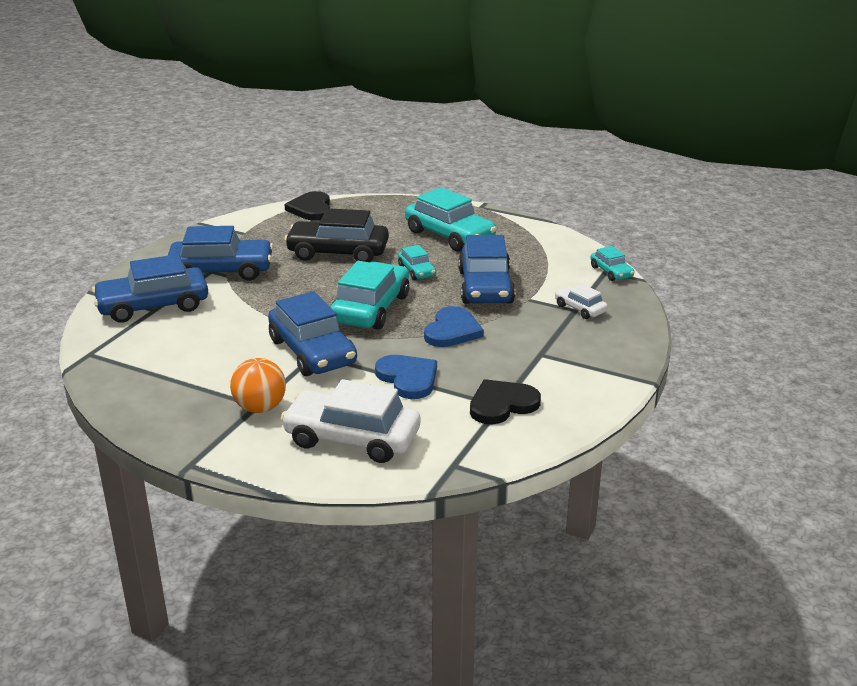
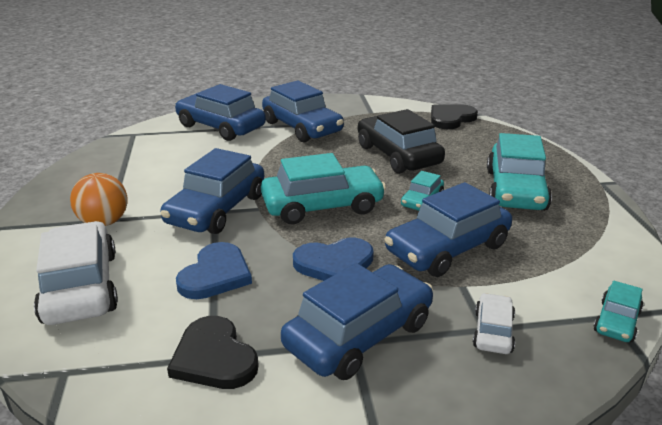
camera: 55 degrees right, 0 degrees up
(502, 404) = (214, 357): black heart -> black heart turned 150 degrees counterclockwise
(536, 349) = (359, 335): none -> blue car

